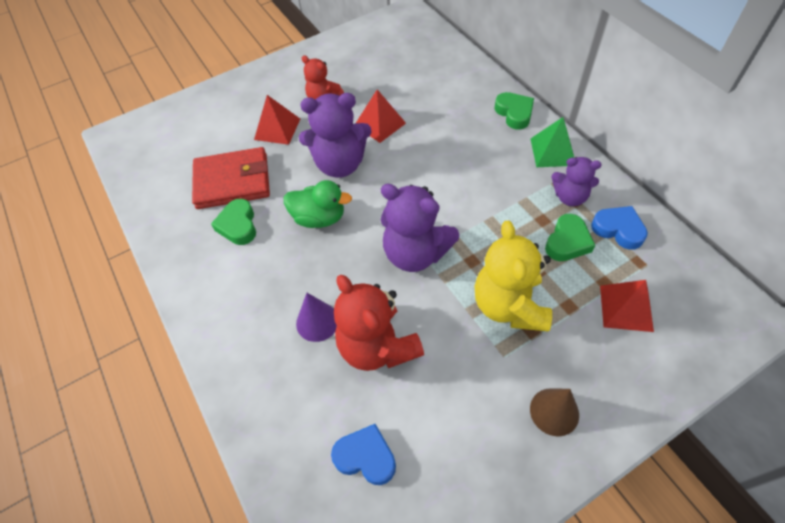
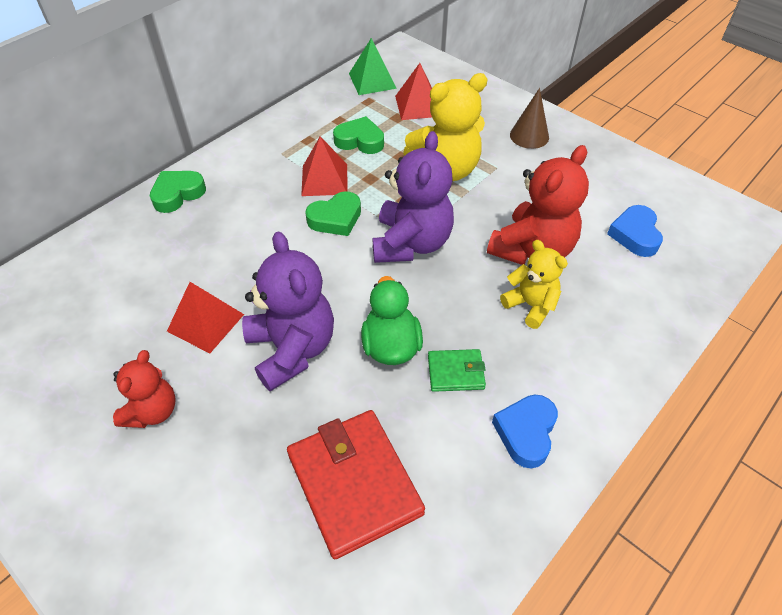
camera: 110 degrees left, 5 degrees down
(238, 225) = (433, 440): green heart -> green heart (335, 218)
(277, 129) = (227, 459): red pyramid -> red pyramid (324, 179)
(280, 251) = (455, 372): none -> green wallet
(317, 322) = (530, 305): purple cone -> yellow teddy bear
(553, 151) = (239, 159): green pyramid -> green pyramid (372, 80)
(570, 197) = (303, 143): purple teddy bear -> none
(618, 230) = (335, 112): blue heart -> blue heart (526, 432)

